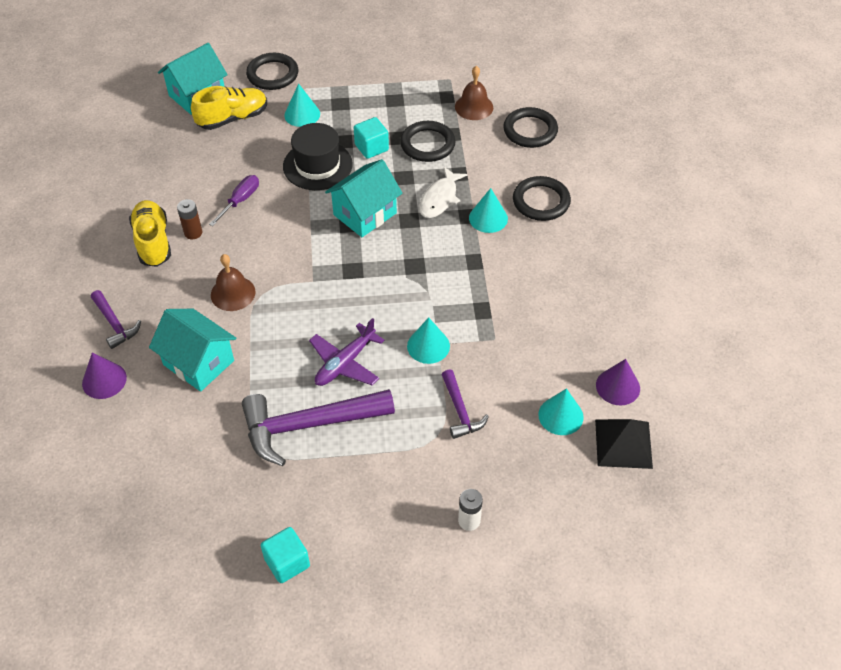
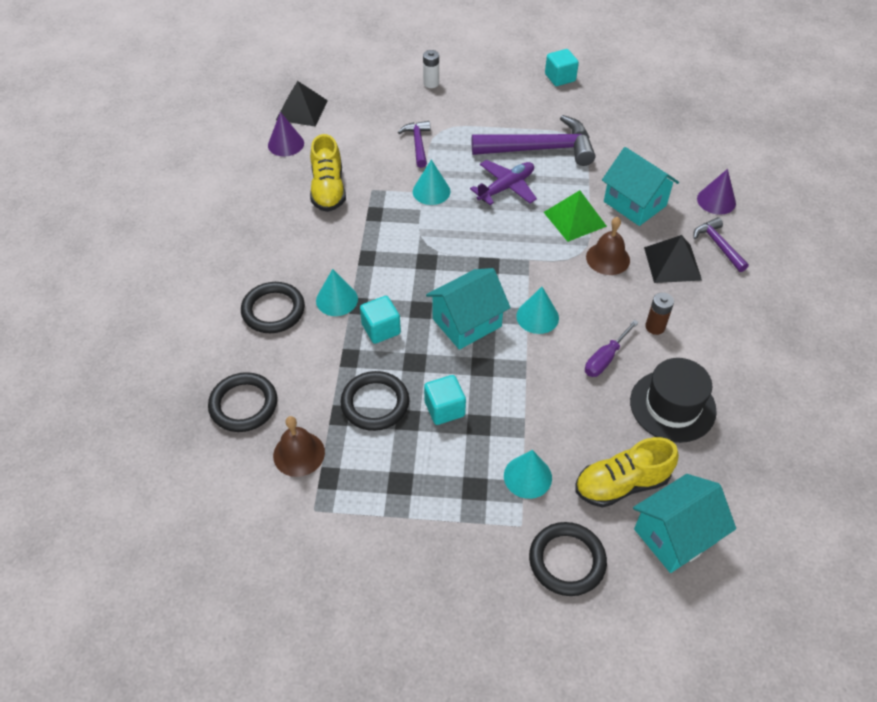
camera: 170 degrees left, 0 degrees up
(153, 242) = (697, 322): yellow shoe -> yellow shoe (328, 189)
(167, 297) = (672, 263): none -> black pyramid
(266, 334) = (574, 219): none -> green pyramid
(317, 165) = (513, 393): black hat -> black hat (672, 406)
(440, 198) = (381, 329): white fish -> turquoise cube
(560, 415) = (340, 131): turquoise cone -> turquoise cone (537, 317)

